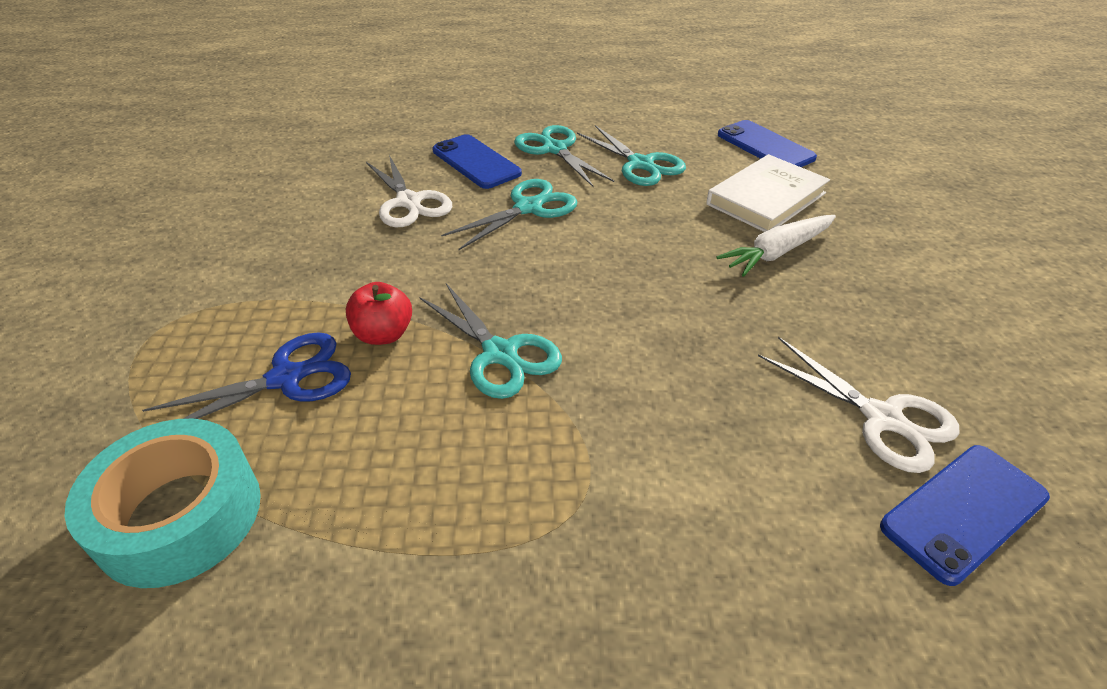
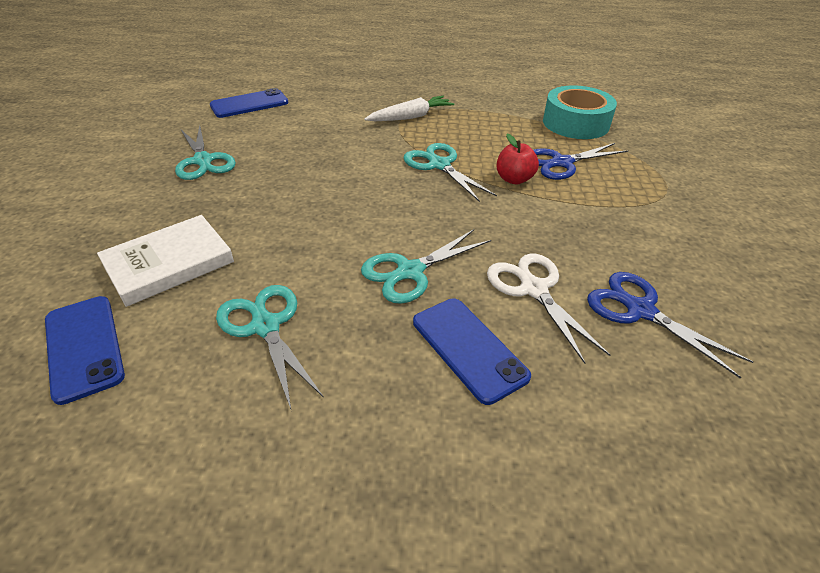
camera: 175 degrees left, 0 degrees up
(317, 193) = (640, 310): none -> blue scissors
(554, 149) = (364, 366): turquoise scissors -> turquoise scissors (203, 161)
(777, 252) = (214, 211): white carrot -> white carrot (411, 117)
(882, 418) = (248, 128): white scissors -> none

